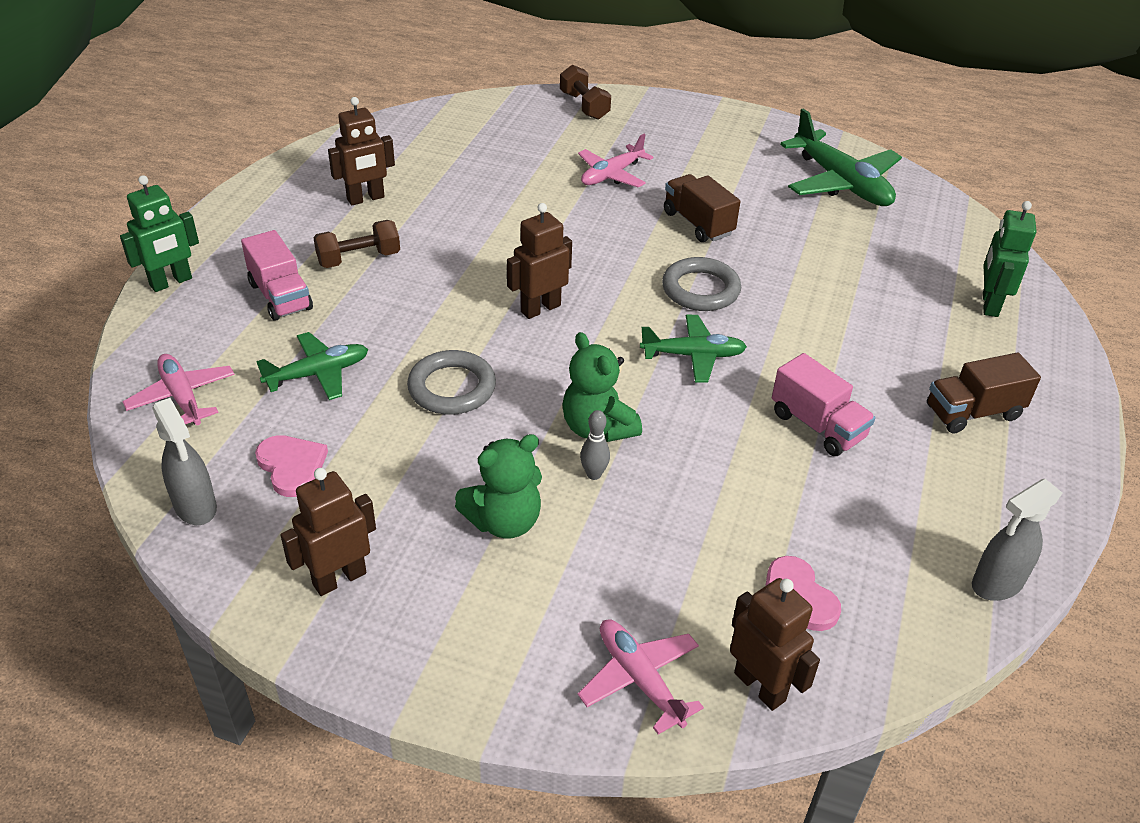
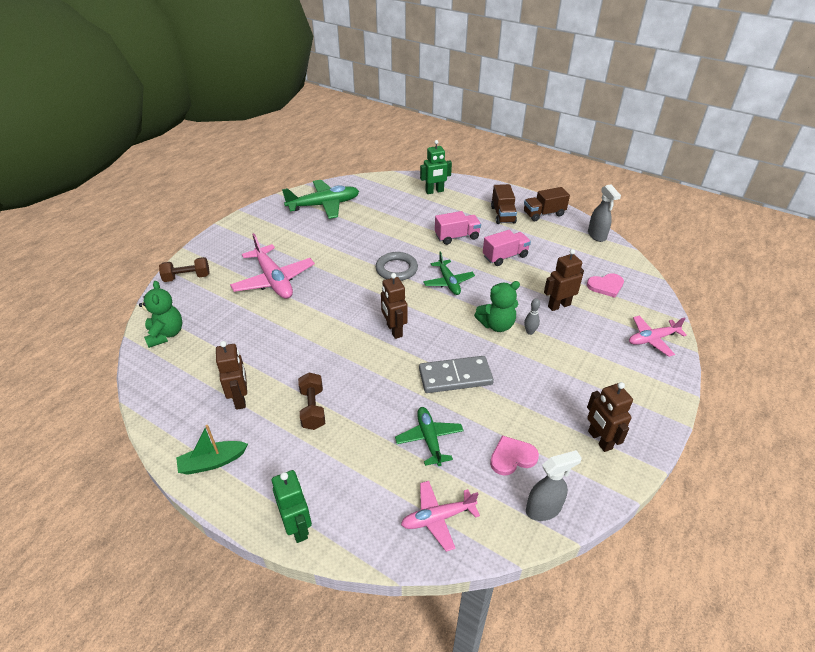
camera: 75 degrees left, 0 degrees up
(262, 202) = (212, 462): none -> green boat
(280, 296) = (340, 455): pink truck -> pink truck (457, 237)
(452, 388) = (455, 376): grey ring -> grey domino
(504, 521) = (560, 369): green teddy bear -> green teddy bear (166, 334)
(611, 175) = (274, 280): pink plane -> pink plane, size x1.62
(693, 355) = (448, 282): green plane -> green plane turned 150 degrees clockwise
(698, 223) = (338, 258): brown truck -> brown truck (544, 214)
(760, 686) = (652, 306): brown robot -> brown robot (559, 305)
(989, 304) = (434, 191): green robot -> green robot turned 45 degrees counterclockwise

